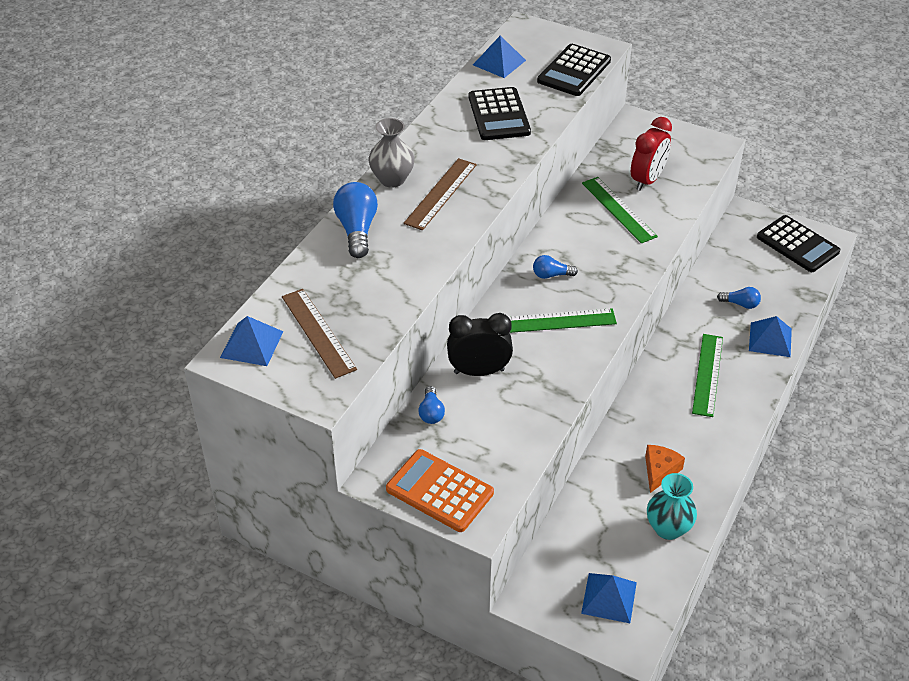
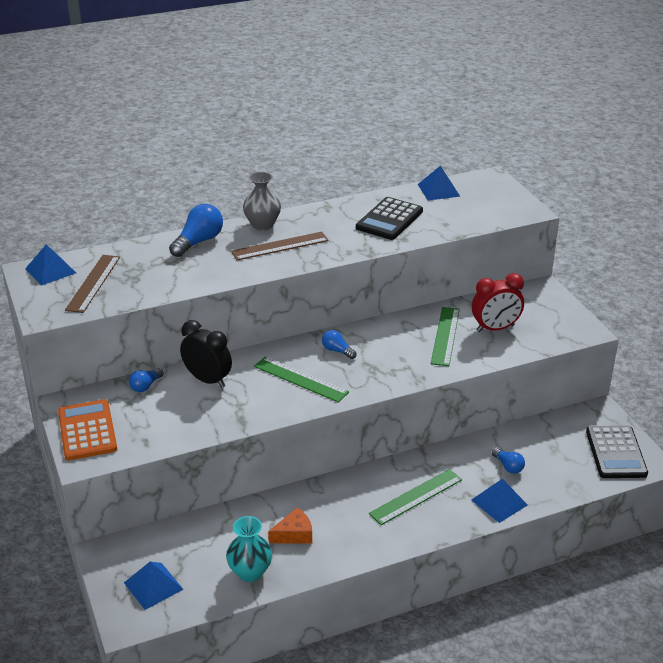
camera: 40 degrees right, 10 degrees down
(574, 71) = (485, 216): black calculator -> none

